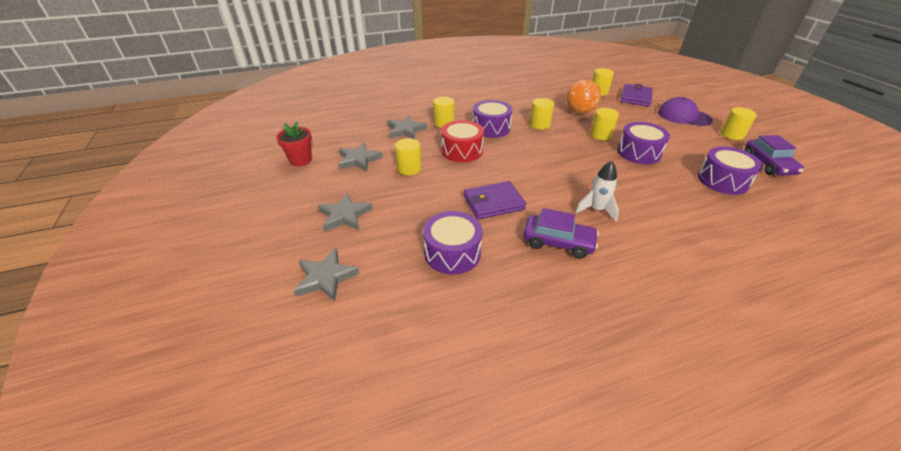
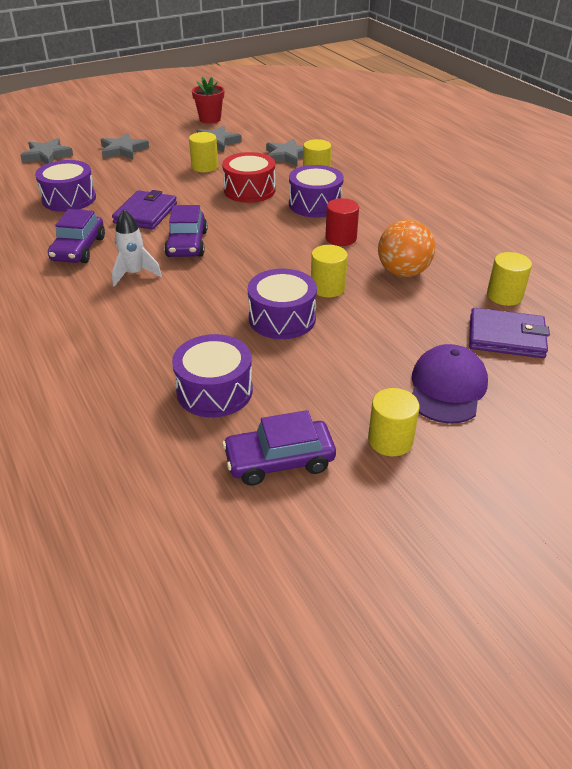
camera: 80 degrees right, 0 degrees up
(493, 202) = (146, 213): purple wallet -> purple wallet turned 45 degrees clockwise
(539, 124) = (341, 238): yellow cylinder -> red cylinder
(548, 183) = (187, 244): none -> purple car

